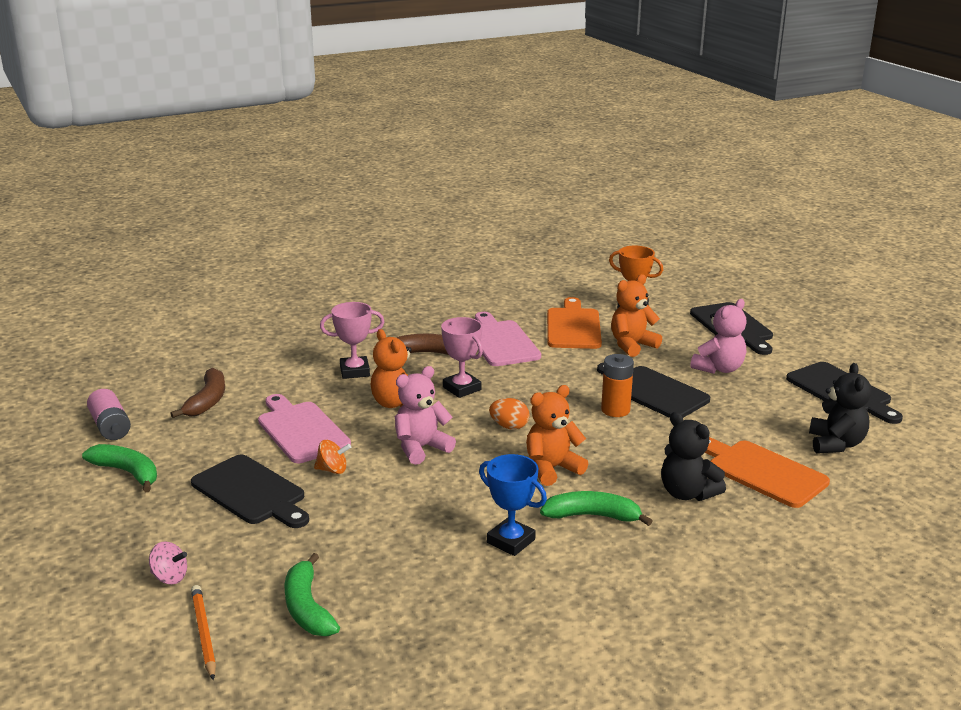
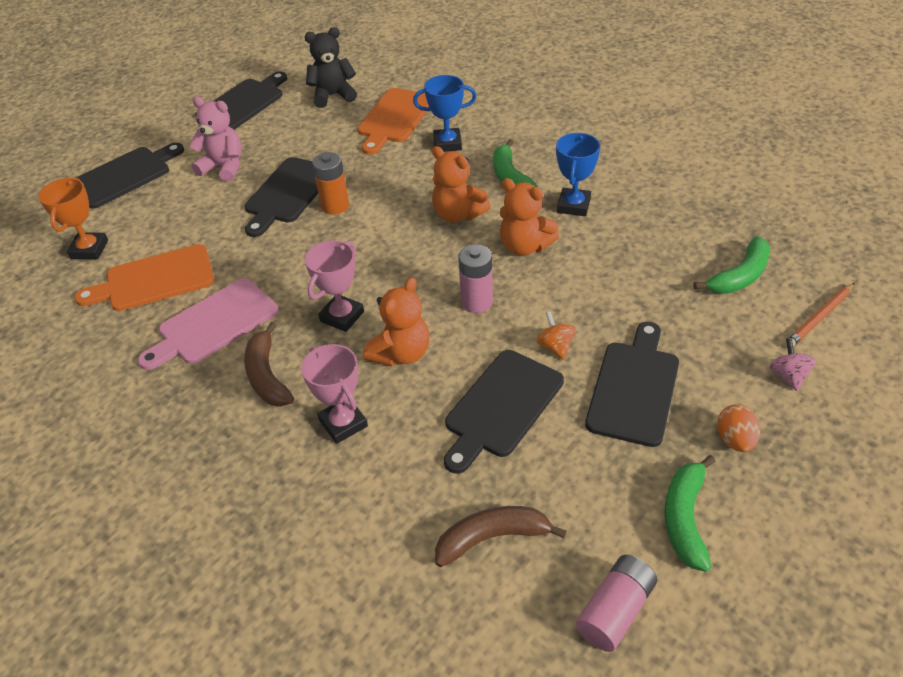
camera: 110 degrees left, 20 degrees up
(301, 430) = (501, 407): pink cutting board -> black cutting board
(421, 448) = (477, 302): pink teddy bear -> pink battery
(509, 426) = (402, 259): orange egg -> orange egg (735, 440)
(632, 345) = (190, 227): orange teddy bear -> orange teddy bear (525, 246)
(687, 493) = (447, 143): black teddy bear -> blue trophy

